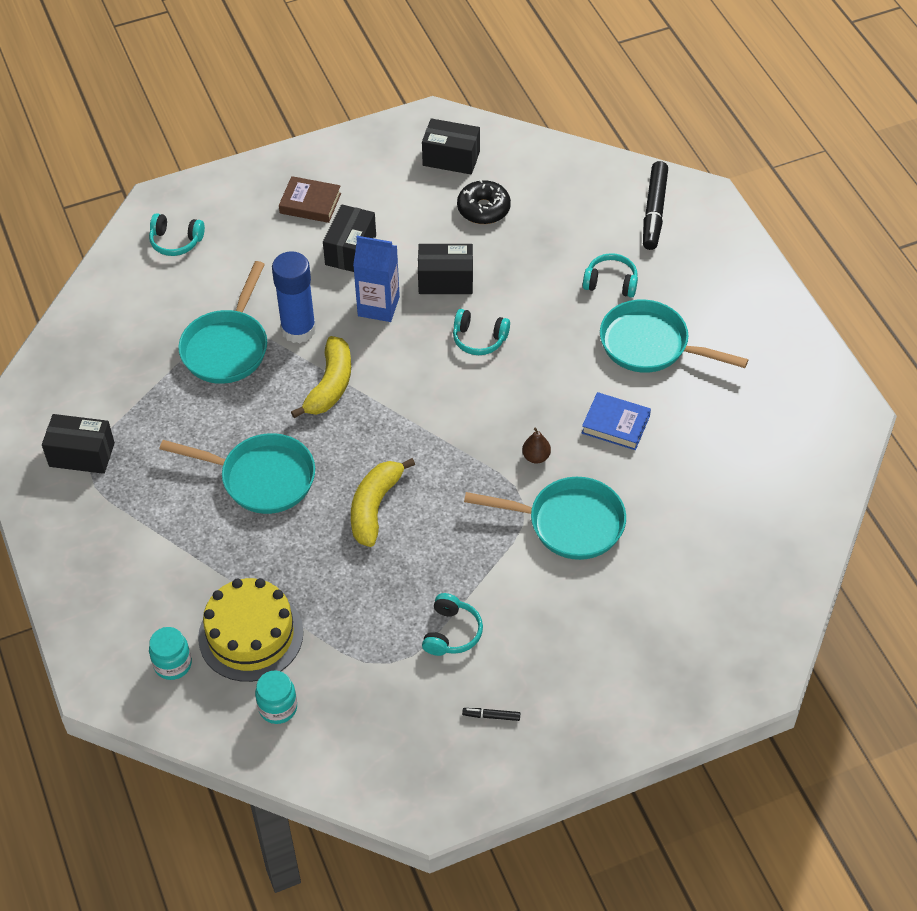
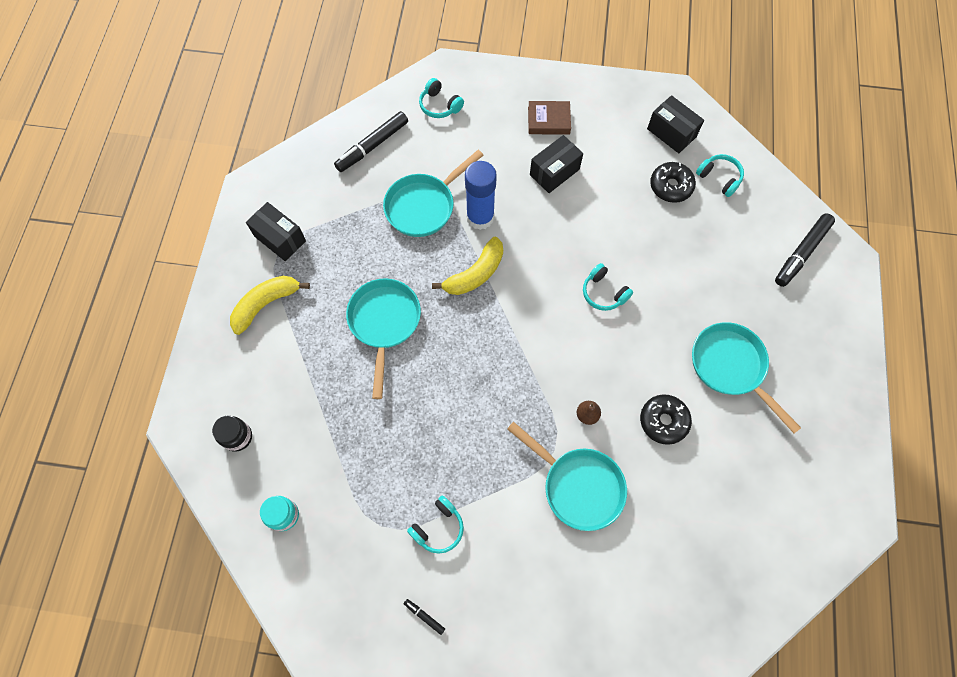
camera: 30 degrees right, 15 degrees up
(126, 315) = (372, 146): none -> black marker
(173, 664) = (238, 437): turquoise jar -> black jar
(251, 635) = (301, 445): yellow cake -> none
(262, 478) = (384, 323): turquoise pan -> turquoise pan turned 135 degrees counterclockwise
(310, 203) = (548, 120): brown book -> brown book turned 45 degrees counterclockwise
(374, 507) = (446, 390): yellow banana -> yellow banana (266, 304)
(378, 306) = (547, 228): blue carton -> none
(445, 280) = (608, 231): black box -> none
(611, 283) = (731, 297): turquoise headphones -> turquoise headphones (719, 178)
(615, 424) = (663, 421): blue book -> black donut

